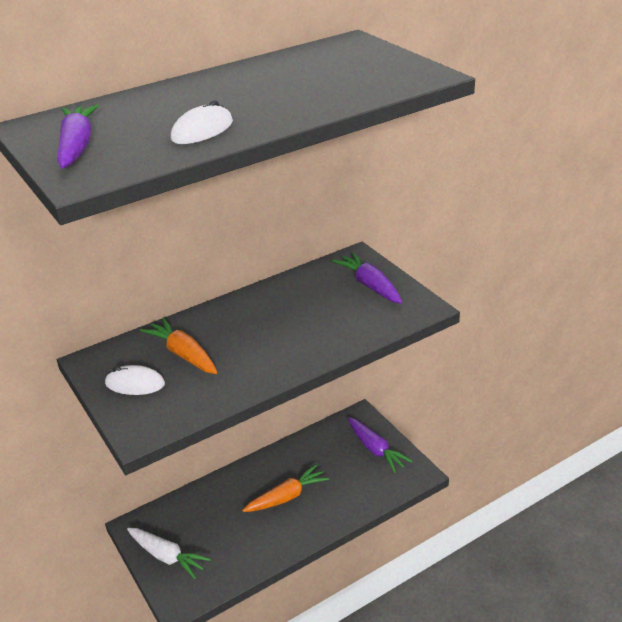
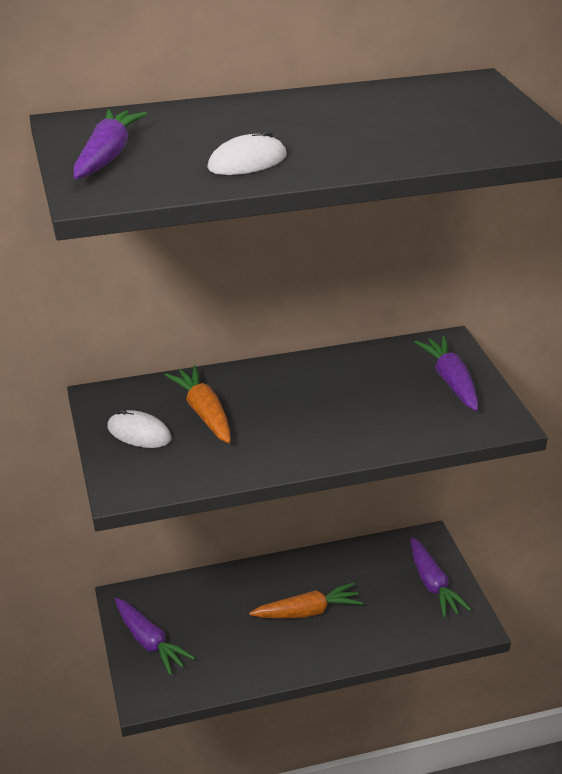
camera: 15 degrees right, 0 degrees up
(167, 556) = (149, 642): white carrot -> purple carrot

